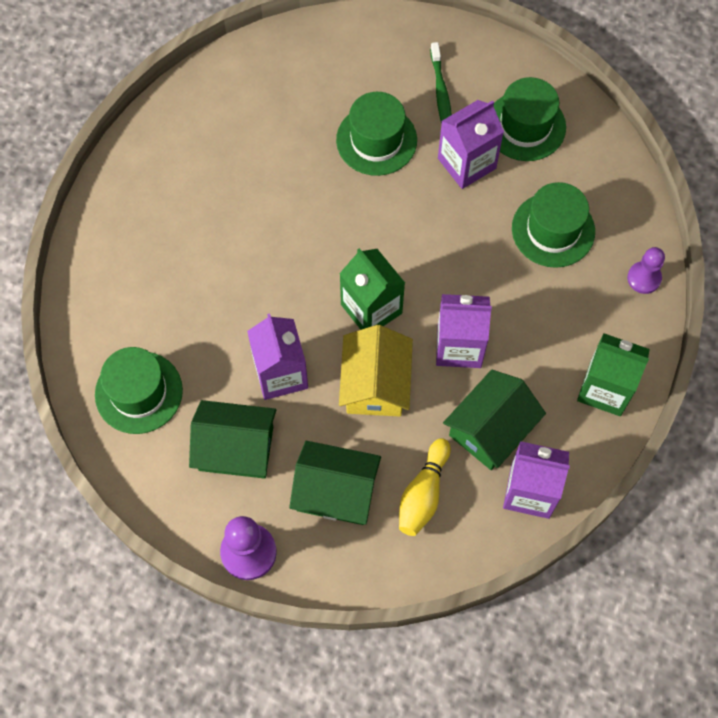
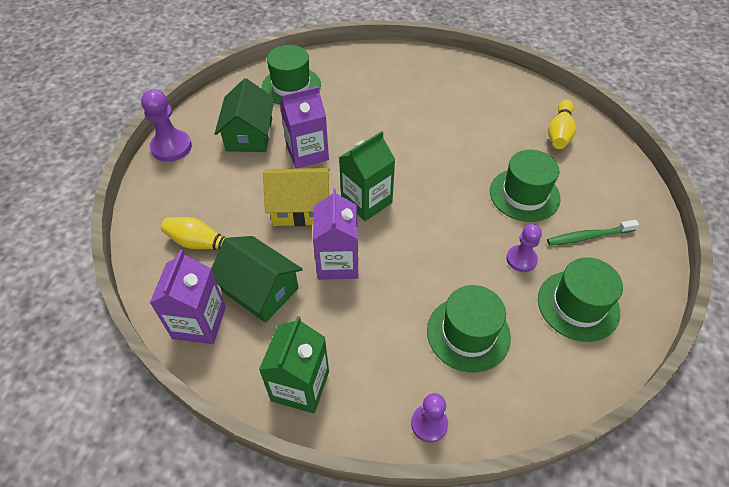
camera: 85 degrees right, 15 degrees down
(280, 79) = (559, 133): none -> yellow bowling pin
(336, 491) = (212, 190): green house -> none
(466, 163) = (521, 259): purple carton -> purple pawn

